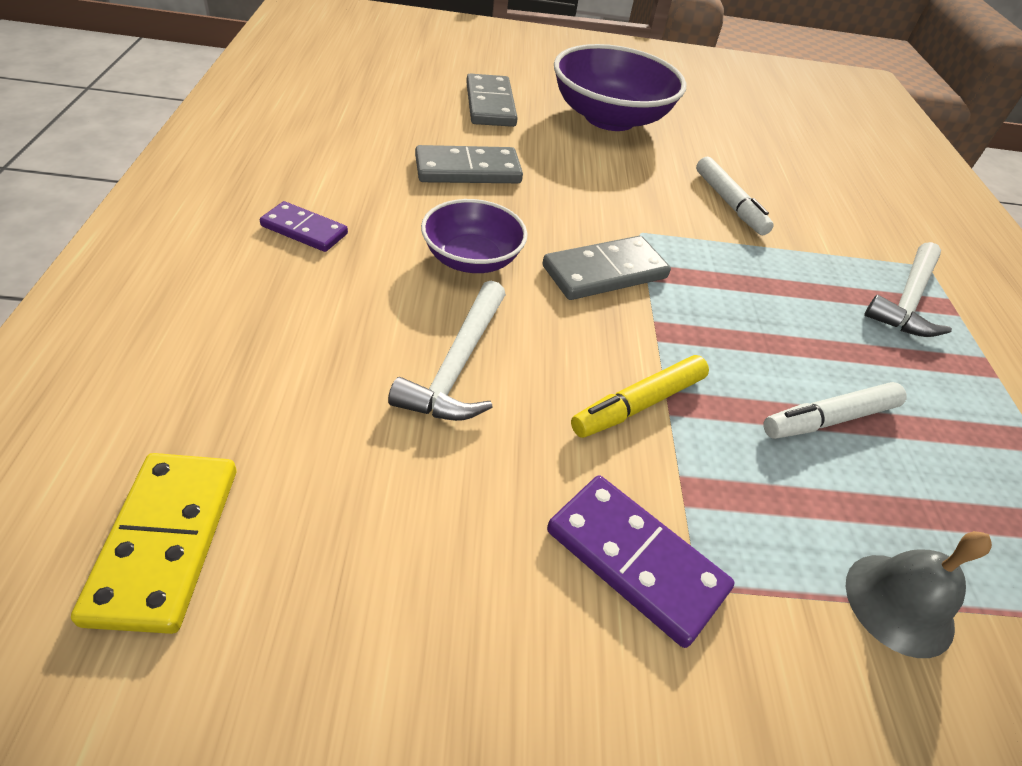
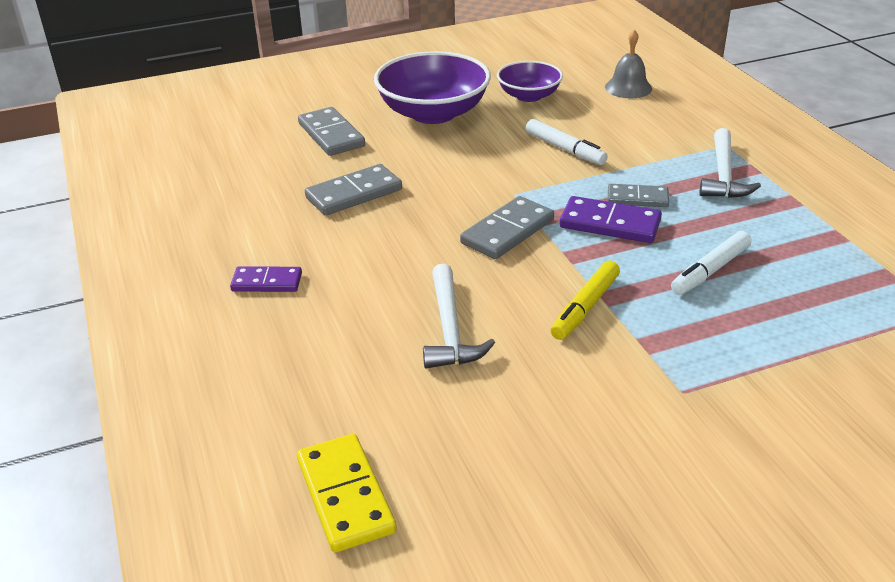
camera: 15 degrees left, 10 degrees down
(472, 259) = (407, 257): purple bowl -> purple bowl (529, 96)
(635, 560) = (637, 393): purple domino -> purple domino (610, 224)
(783, 290) = (637, 198): none -> grey domino
(899, 604) = (800, 356): grey bell -> grey bell (628, 87)

